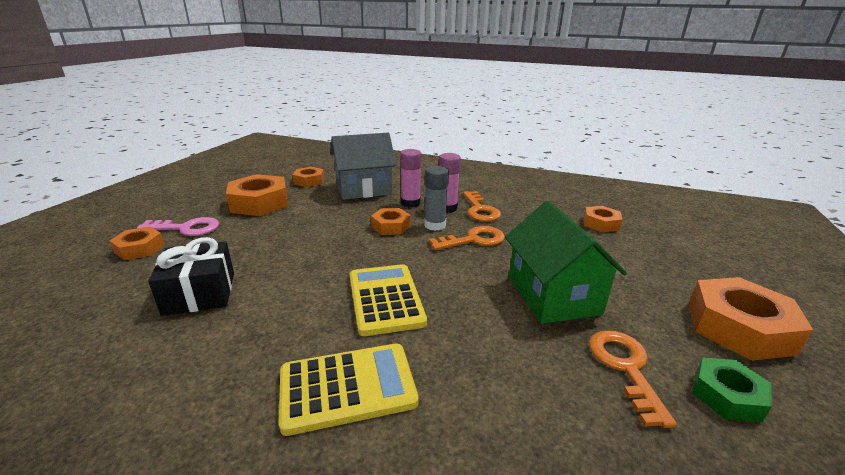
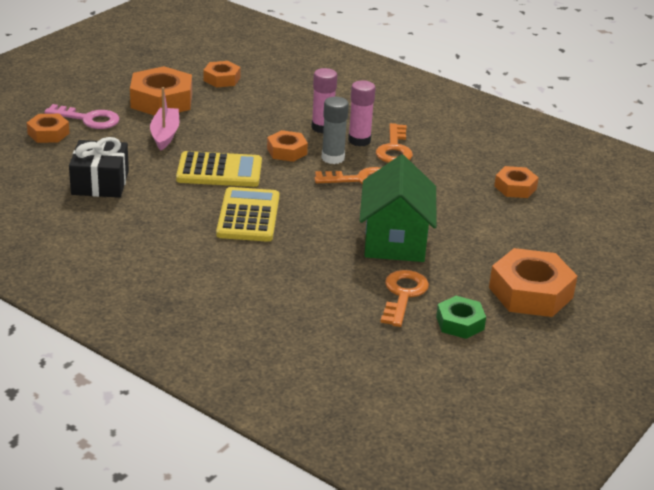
camera: 15 degrees right, 5 degrees up
(268, 230) = (165, 134): none -> pink boat
(347, 387) = (196, 264): yellow calculator -> yellow calculator (219, 171)
(363, 189) = (279, 100): grey house -> none

